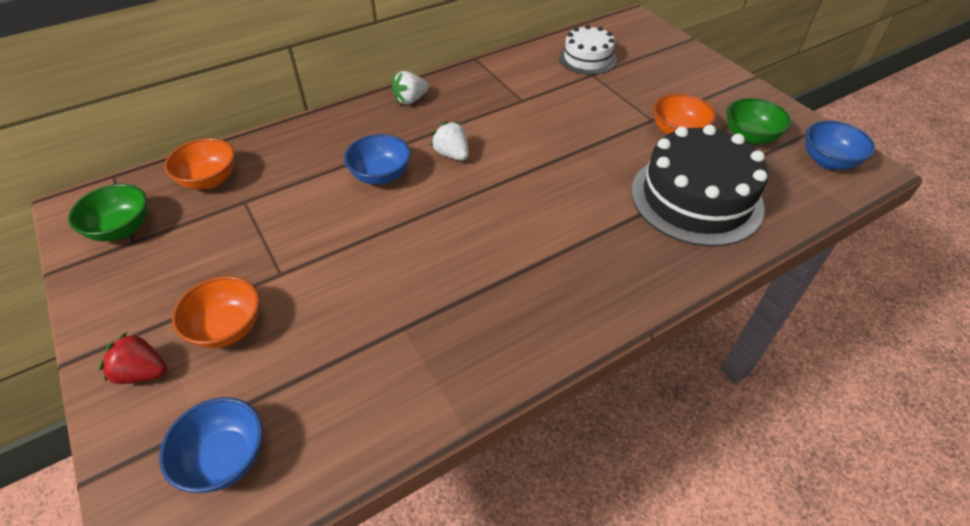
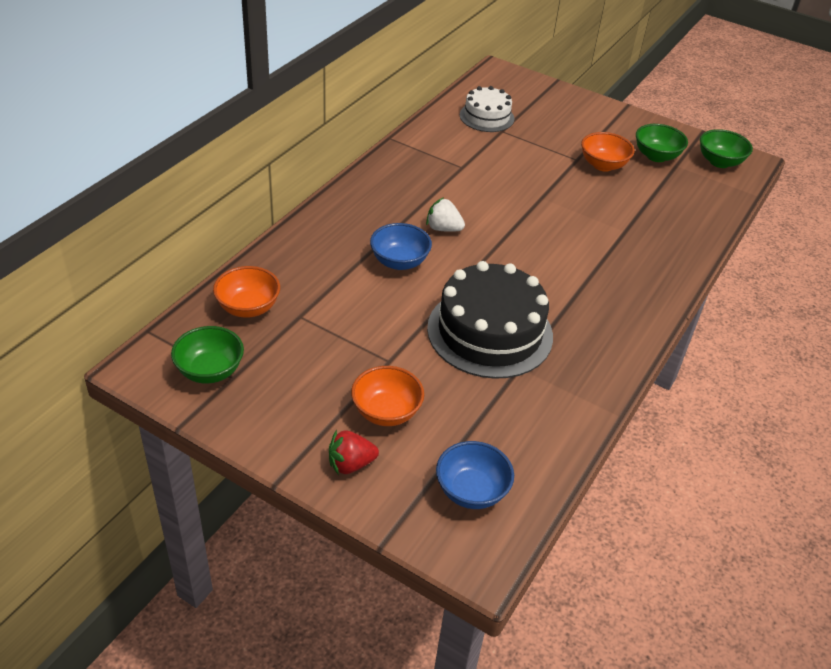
camera: 30 degrees left, 5 degrees down
(410, 100) = (365, 190): white strawberry -> none
(696, 198) = (651, 214): black cake -> black cake (490, 332)
(828, 161) = (719, 162): blue bowl -> green bowl

